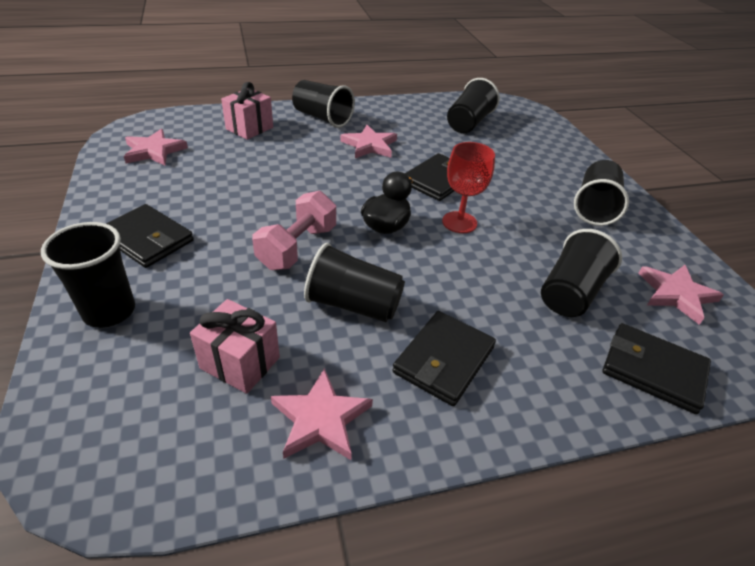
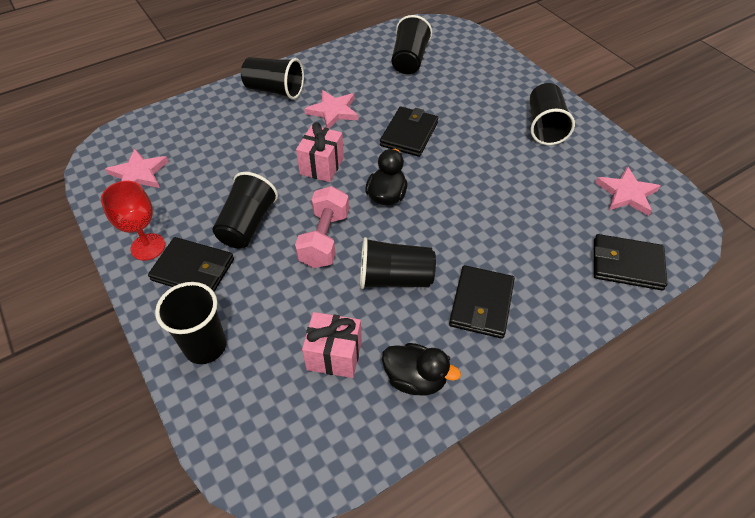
camera: 15 degrees left, 10 degrees up
(249, 128) = (213, 122): pink gift -> pink gift (322, 166)
(320, 419) = (415, 379): pink star -> black duck
(459, 222) = (444, 174): red goblet -> red goblet (148, 247)
(570, 293) = (551, 216): black cup -> black cup (247, 224)

